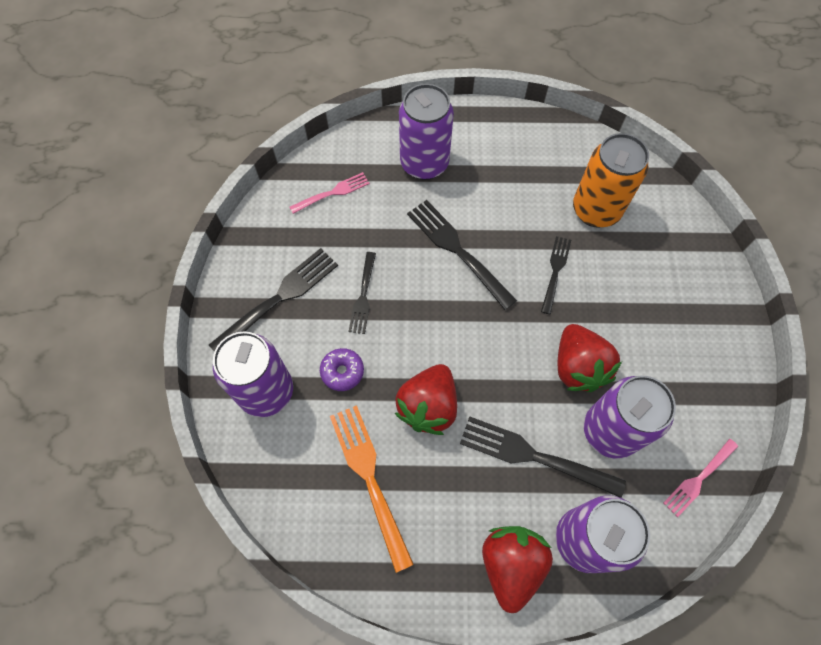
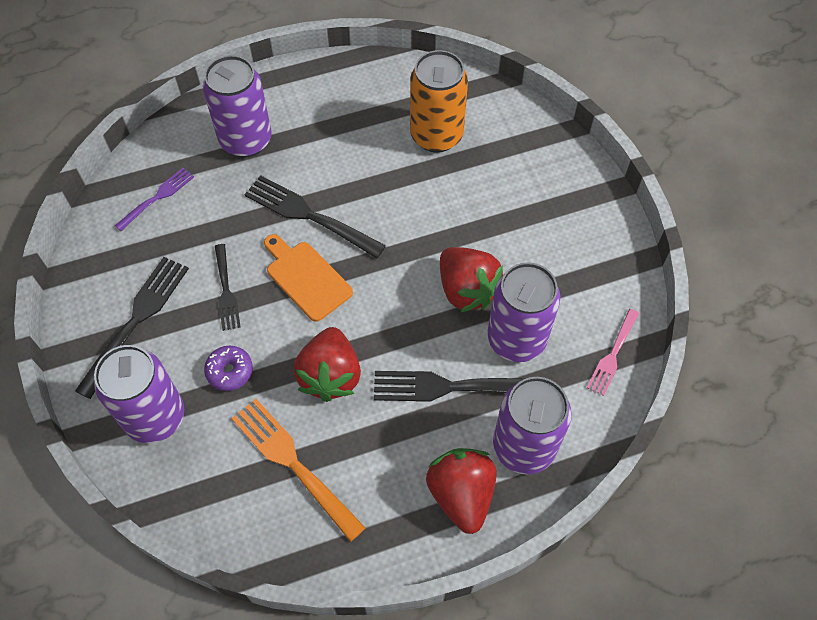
camera: 20 degrees left, 5 degrees down
(332, 193) = (157, 198): pink fork -> purple fork
(436, 307) = (306, 278): none -> orange cutting board
(555, 272) = (415, 207): black fork -> none

